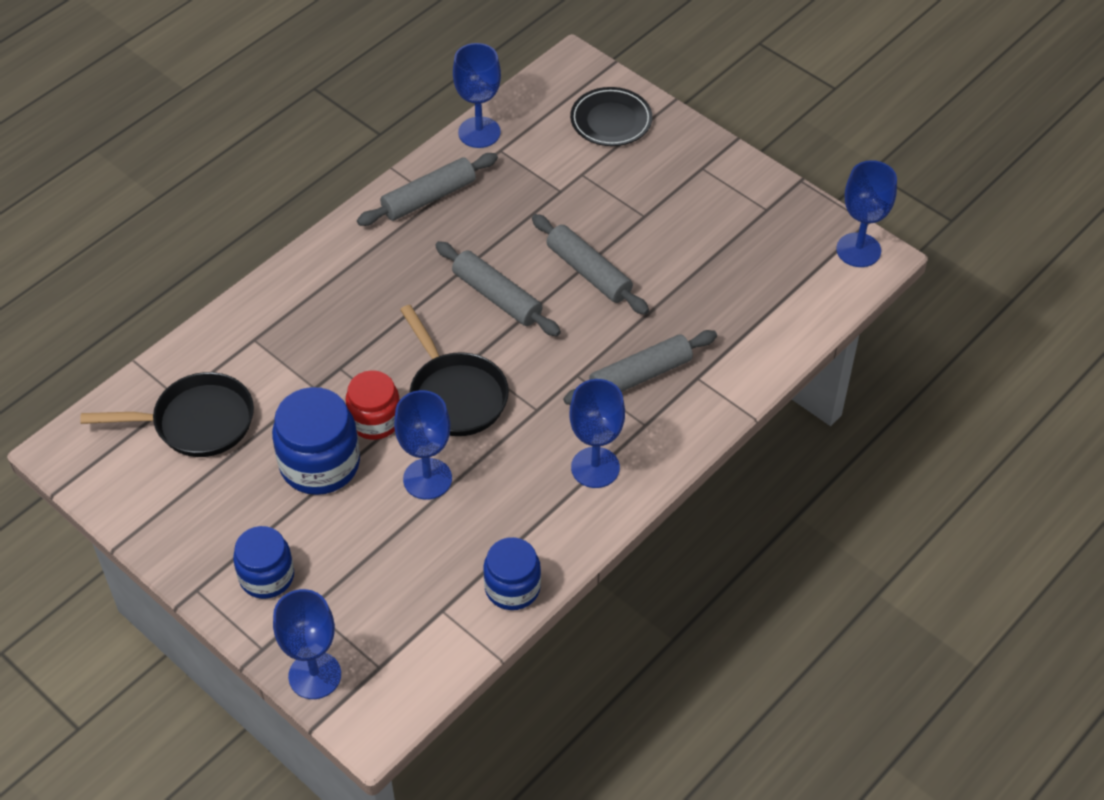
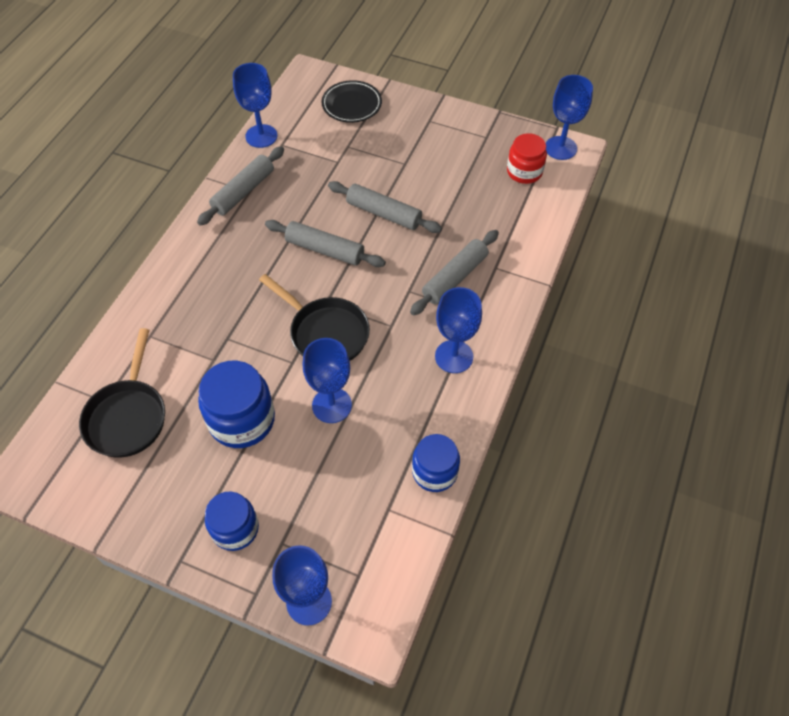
camera: 20 degrees left, 5 degrees up
(197, 422) = (128, 417): black pan -> black pan turned 120 degrees clockwise
(375, 420) = (271, 371): red jar -> red jar (524, 172)

